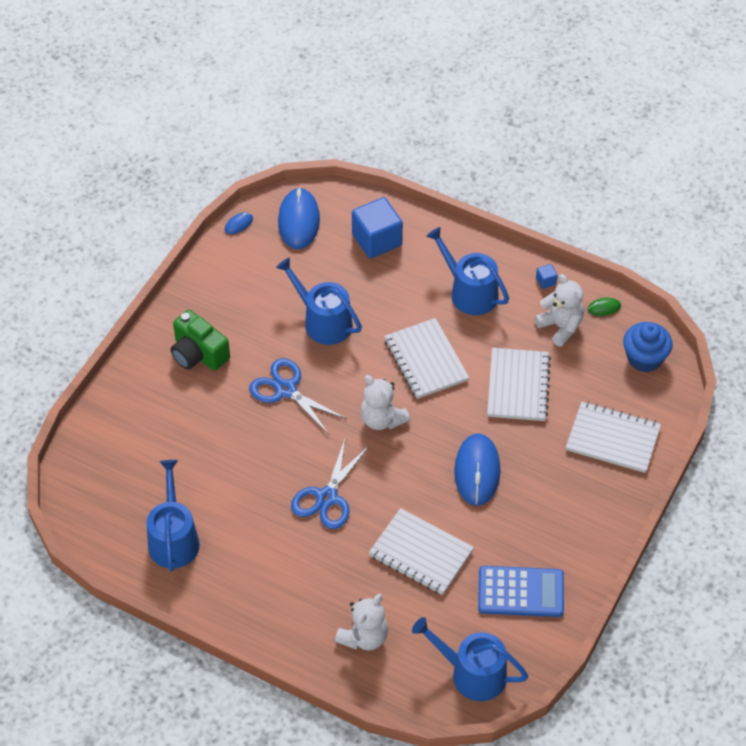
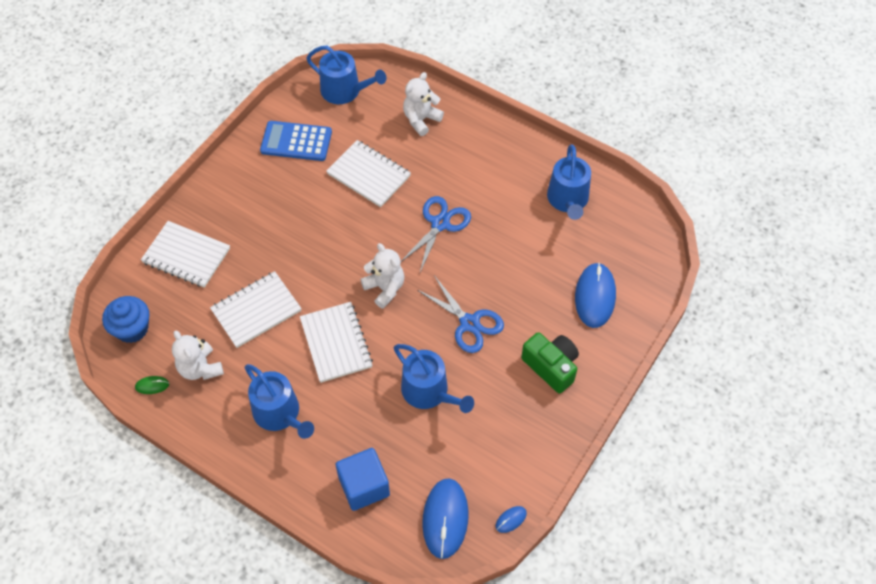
camera: 175 degrees left, 5 degrees up
(477, 471) = (310, 236): blue mouse -> blue mouse (595, 296)
(518, 386) = (256, 310): white notebook -> white notebook turned 45 degrees clockwise
(546, 281) = (200, 421): blue cube -> none

